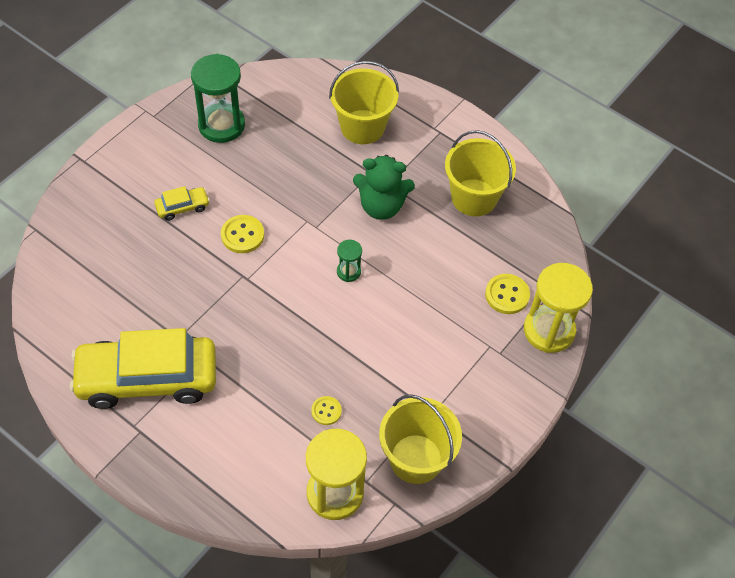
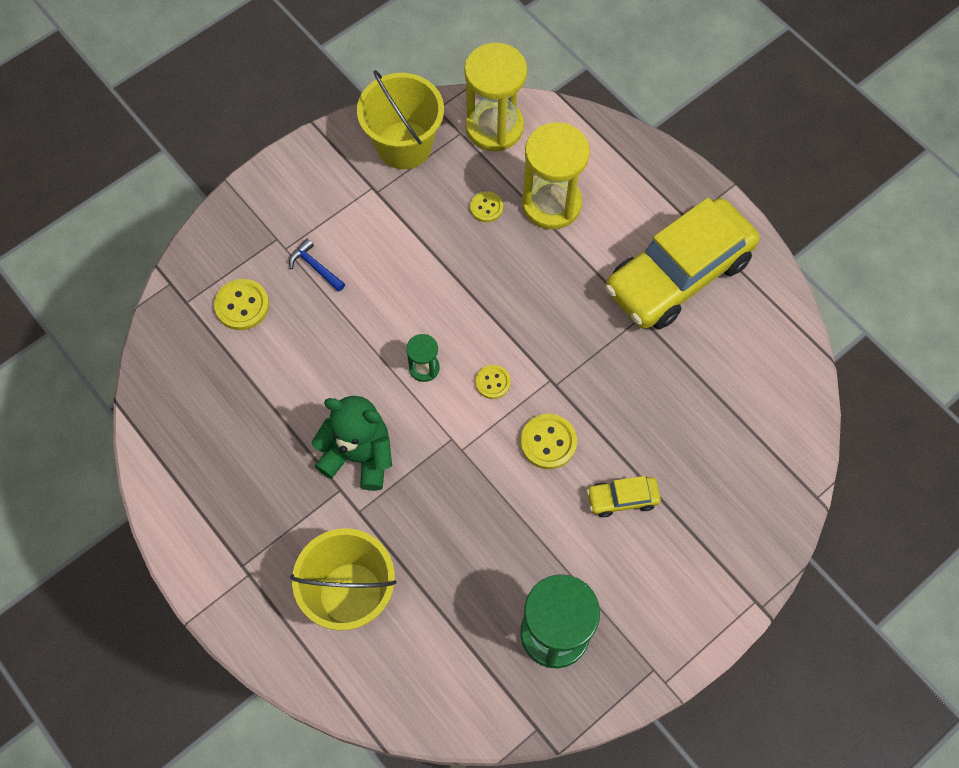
camera: 165 degrees left, 10 degrees up
(147, 379) = (678, 275): yellow car -> yellow car turned 135 degrees clockwise
(292, 269) = (492, 382): none -> yellow button
(459, 335) = (315, 267): none -> blue hammer
(474, 197) = (233, 448): yellow bucket -> none
(549, 330) = (211, 255): yellow hourglass -> yellow hourglass (551, 204)

